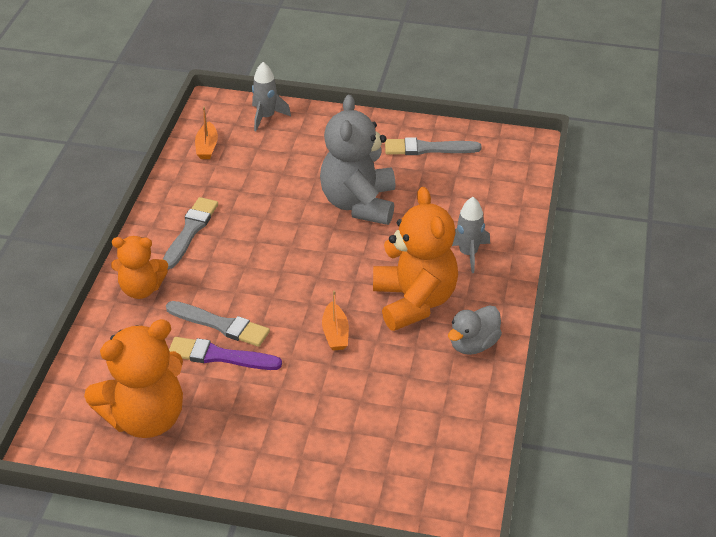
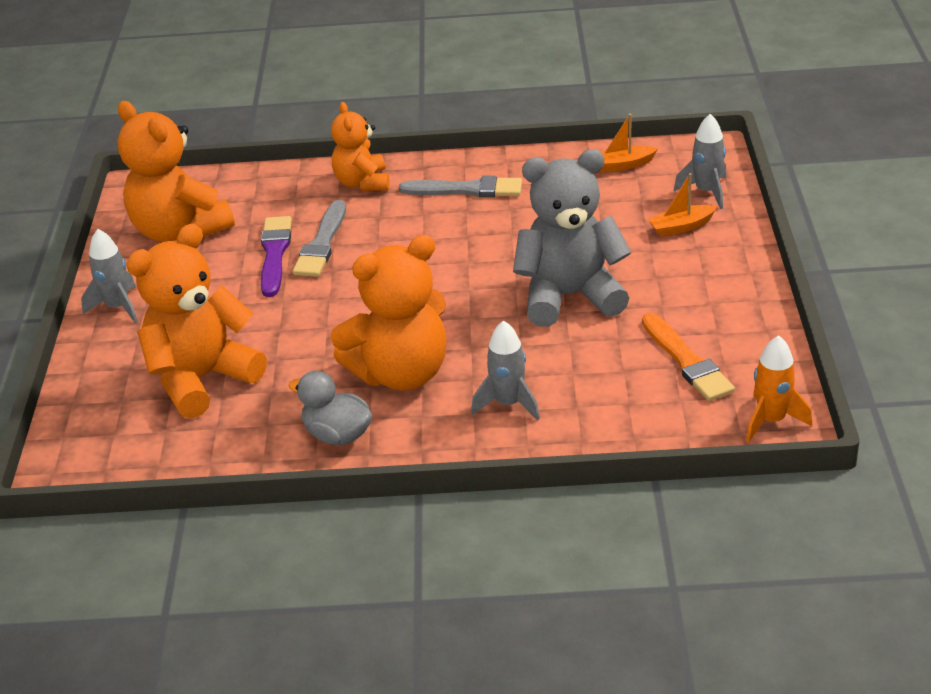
camera: 80 degrees right, 5 degrees down
(248, 470) = (118, 307): none -> grey rocket
(335, 333) = (329, 323): orange boat -> orange boat (681, 227)
(376, 417) = (202, 379): none -> orange teddy bear
(427, 148) = (717, 331): grey brush -> none
(453, 167) = (687, 361): none -> orange brush
(522, 148) = (771, 420): none -> orange rocket

